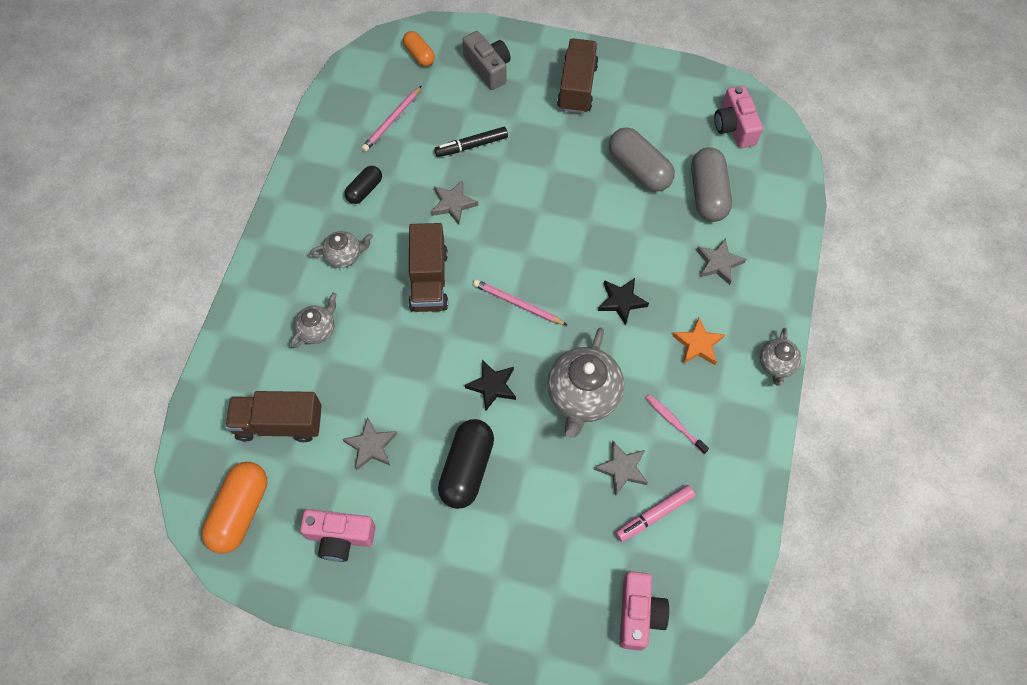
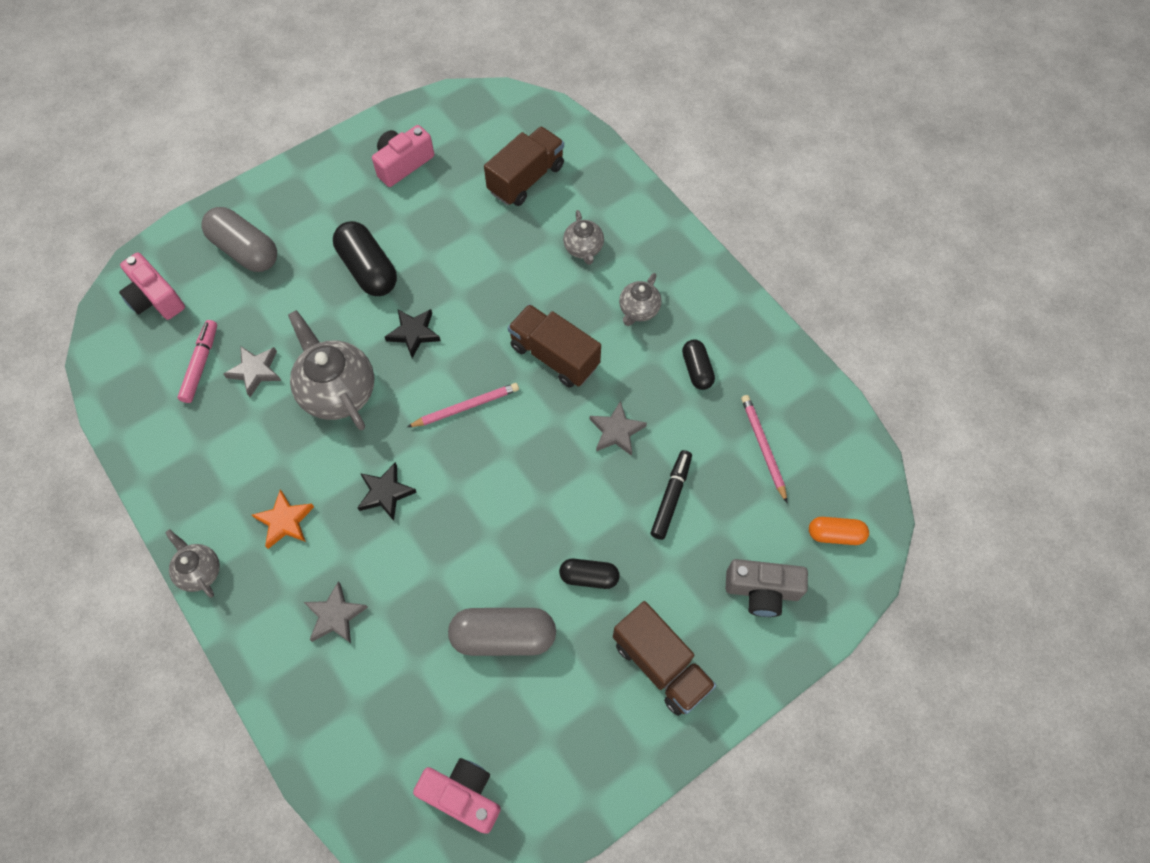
camera: 130 degrees right, 0 degrees up
(240, 512) = (482, 121): orange capsule -> none
(371, 446) = (450, 222): grey star -> none
(562, 153) = (589, 577): none -> black capsule
(674, 423) = (246, 440): pink toothbrush -> none
(708, 194) = (413, 680): grey capsule -> grey capsule (245, 250)

